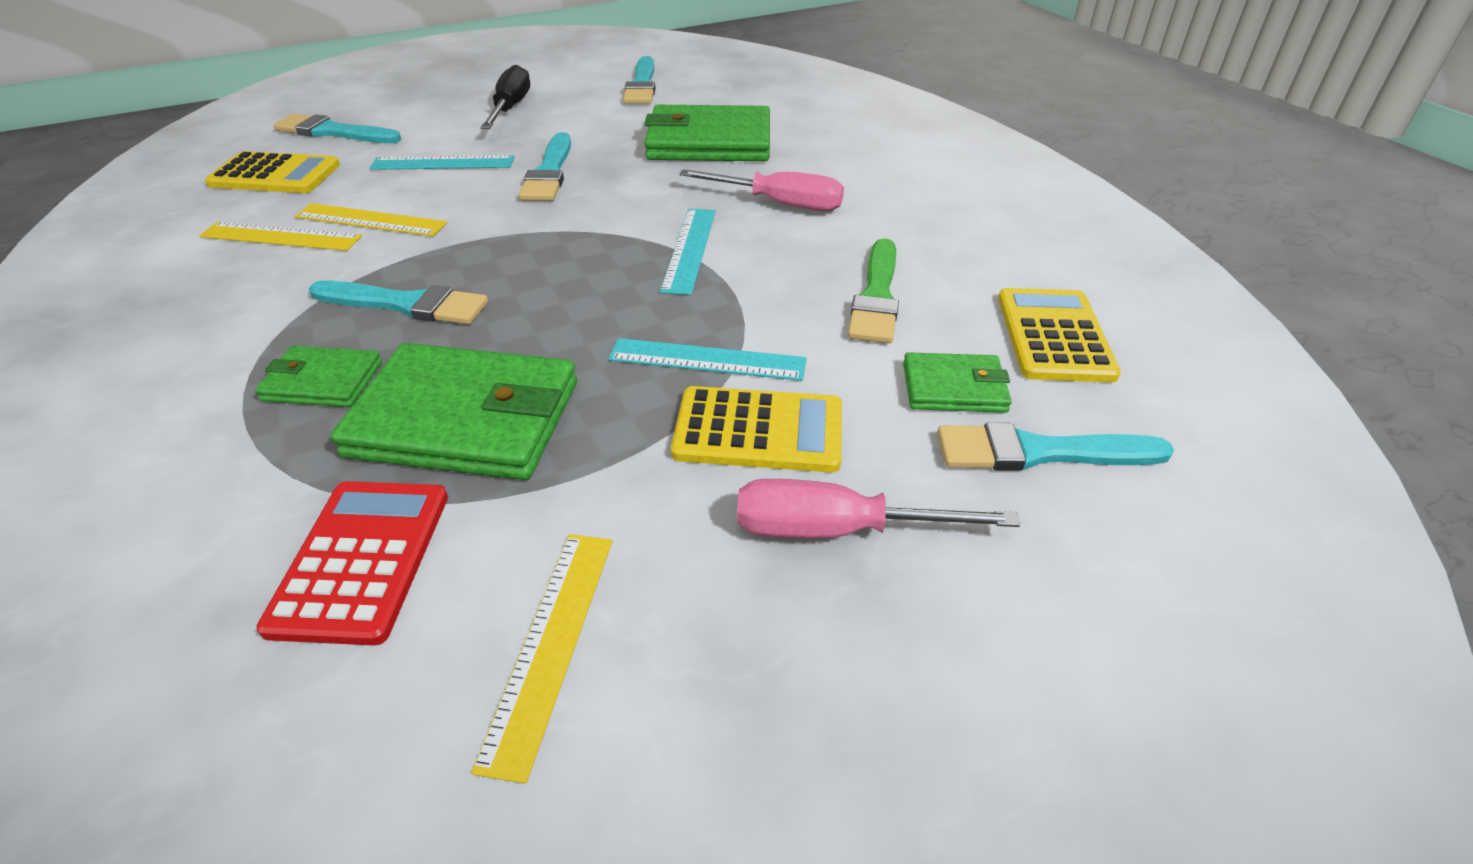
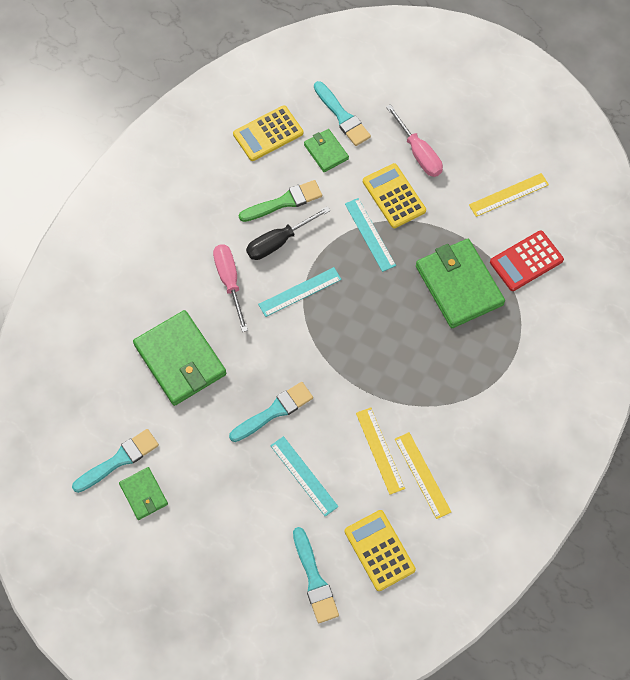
camera: 125 degrees left, 25 degrees up
(323, 381) = (481, 349): green wallet -> green wallet (143, 494)
(405, 304) = (422, 367): turquoise brush -> none
(510, 108) = (210, 509): black screwdriver -> black screwdriver (278, 242)

